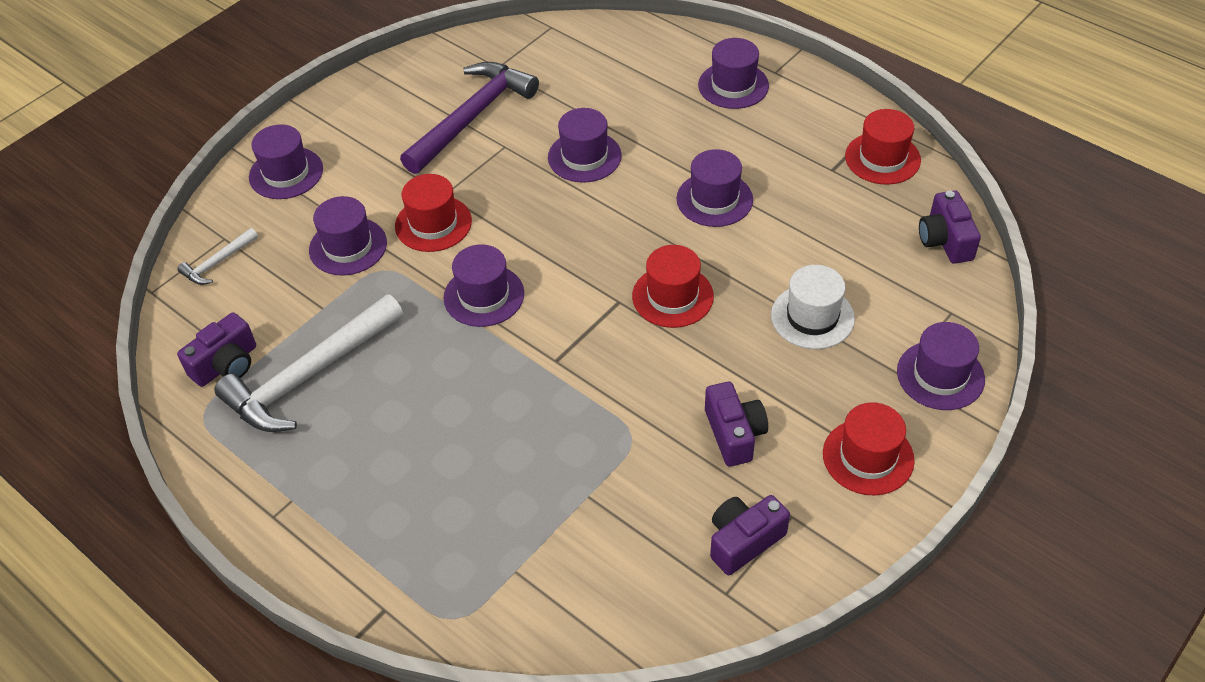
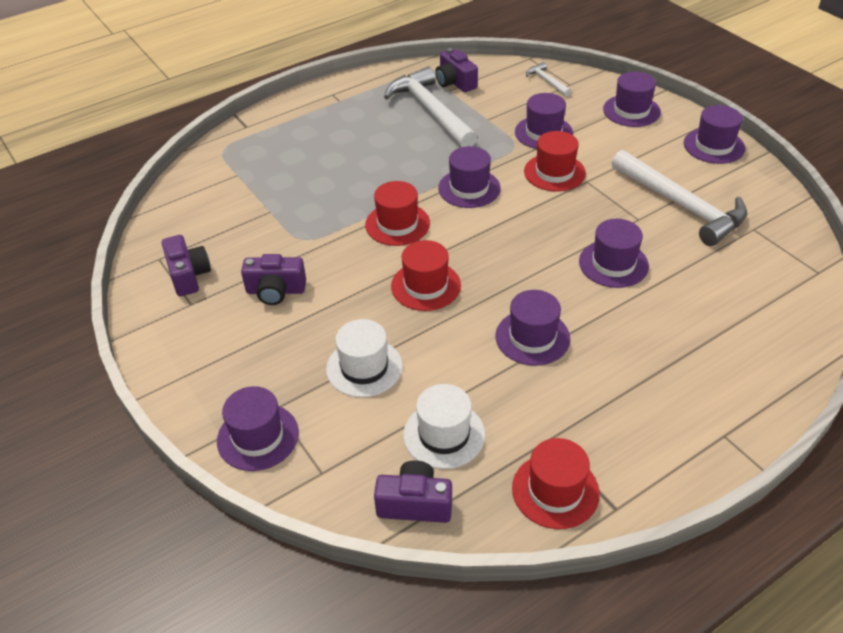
camera: 105 degrees right, 5 degrees down
(472, 117) = (681, 205): purple hammer -> white hammer
(733, 85) = (704, 392): purple hat -> purple hat (714, 146)
(863, 238) = (444, 434): none -> white hat
(868, 457) = (210, 361): red hat -> red hat (397, 224)

